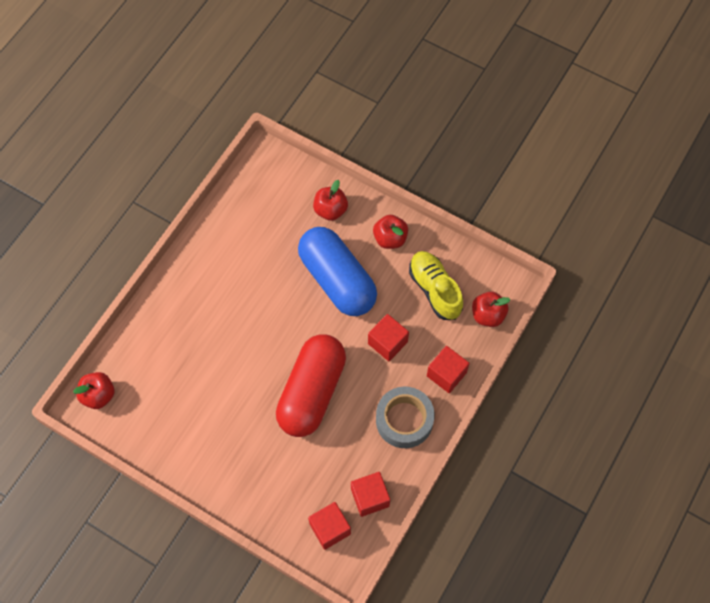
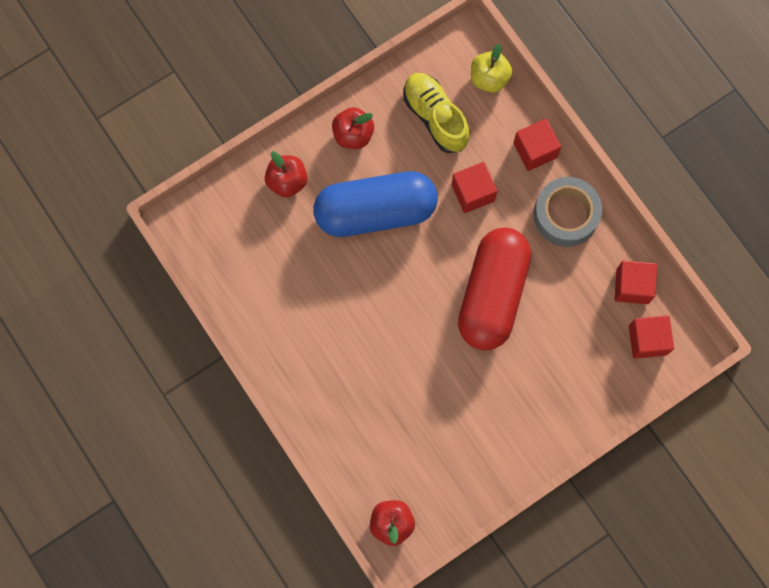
camera: 65 degrees left, 10 degrees up
(312, 392) = (492, 294): red capsule -> red capsule turned 60 degrees clockwise
(435, 290) = (435, 117): yellow shoe -> yellow shoe turned 60 degrees clockwise
(488, 315) = (489, 78): red apple -> yellow apple

